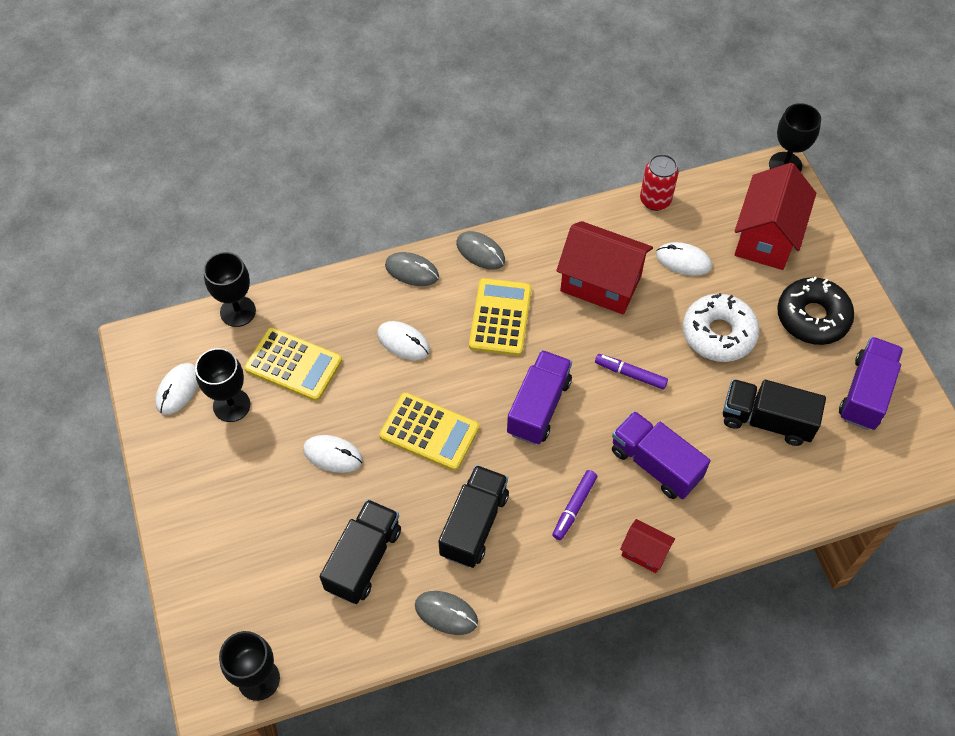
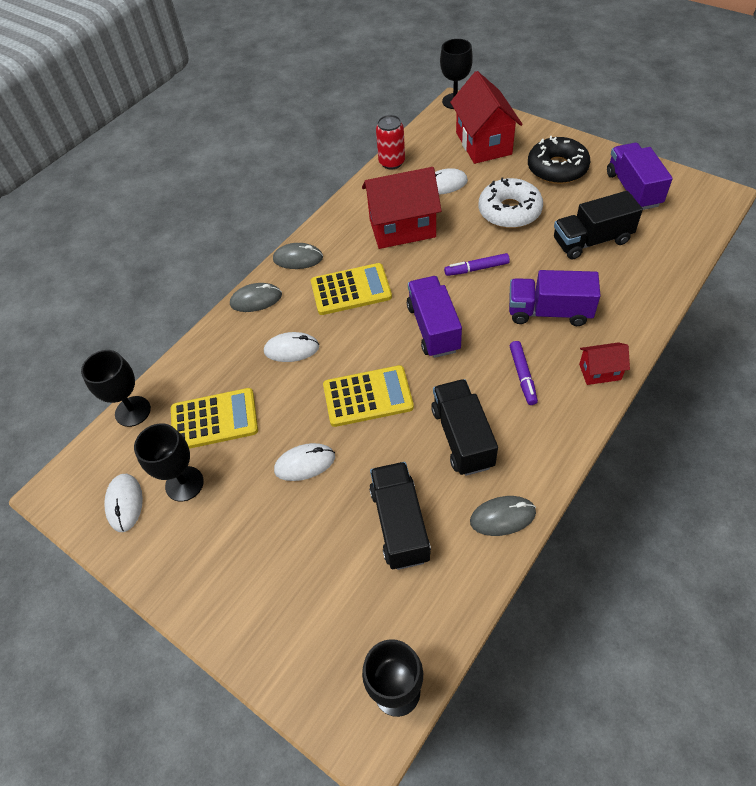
camera: 30 degrees left, 5 degrees down
(500, 317) = (351, 290): yellow calculator -> yellow calculator turned 105 degrees clockwise

